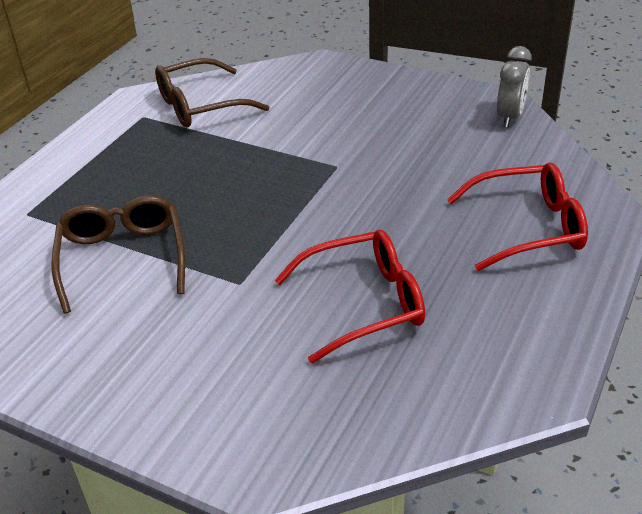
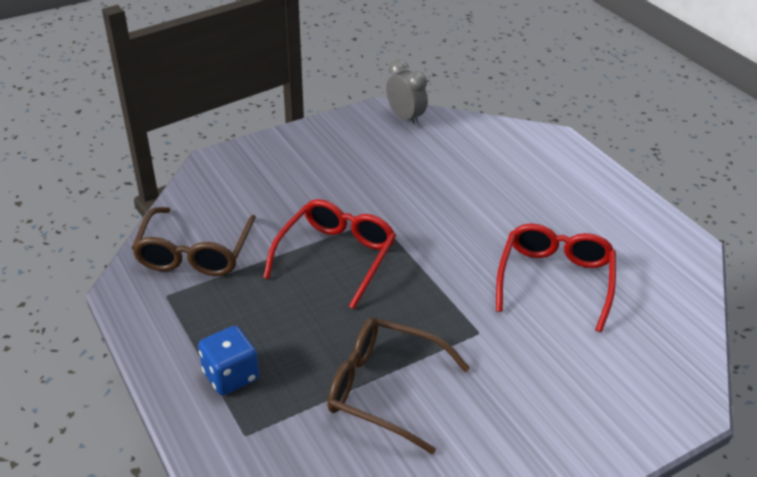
camera: 60 degrees left, 0 degrees up
(81, 180) = (231, 376): none -> blue dice
(528, 227) = (536, 174): red glasses -> red glasses (336, 257)

